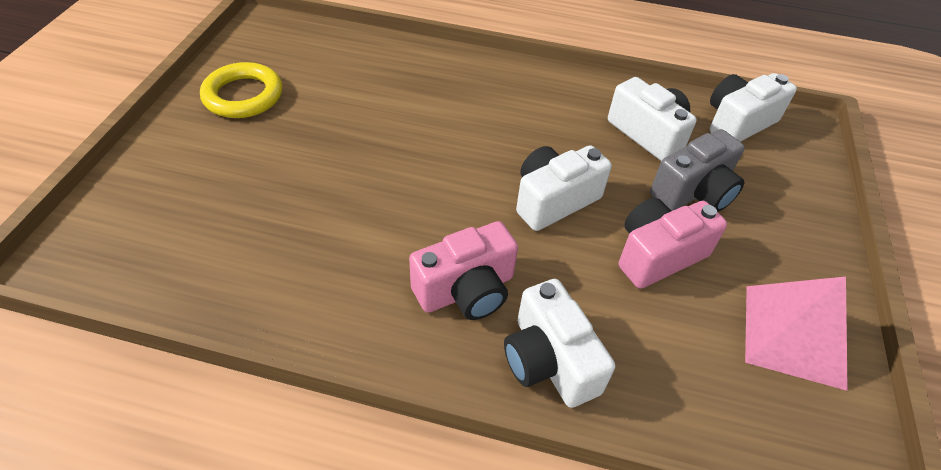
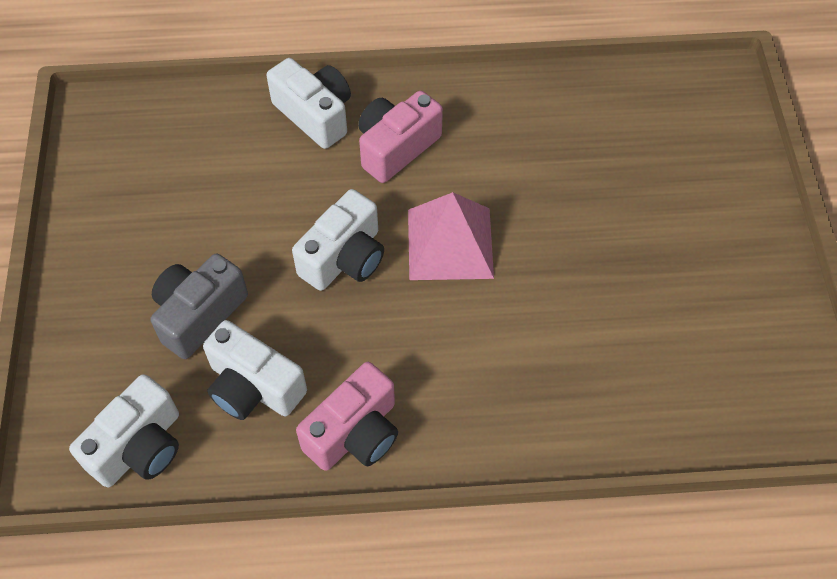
camera: 165 degrees right, 10 degrees up
(243, 96) = (733, 288): yellow ring -> none
(658, 255) = (235, 228): pink camera -> pink camera (355, 433)
(793, 335) = (117, 188): pink pyramid -> pink pyramid (450, 243)

